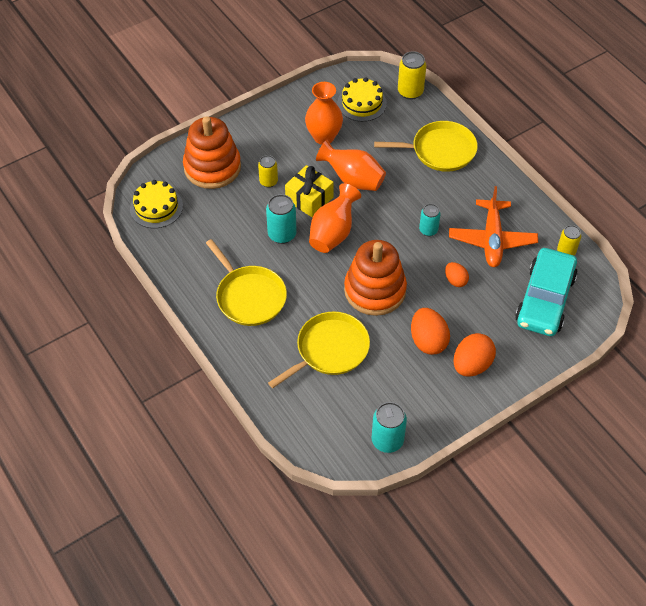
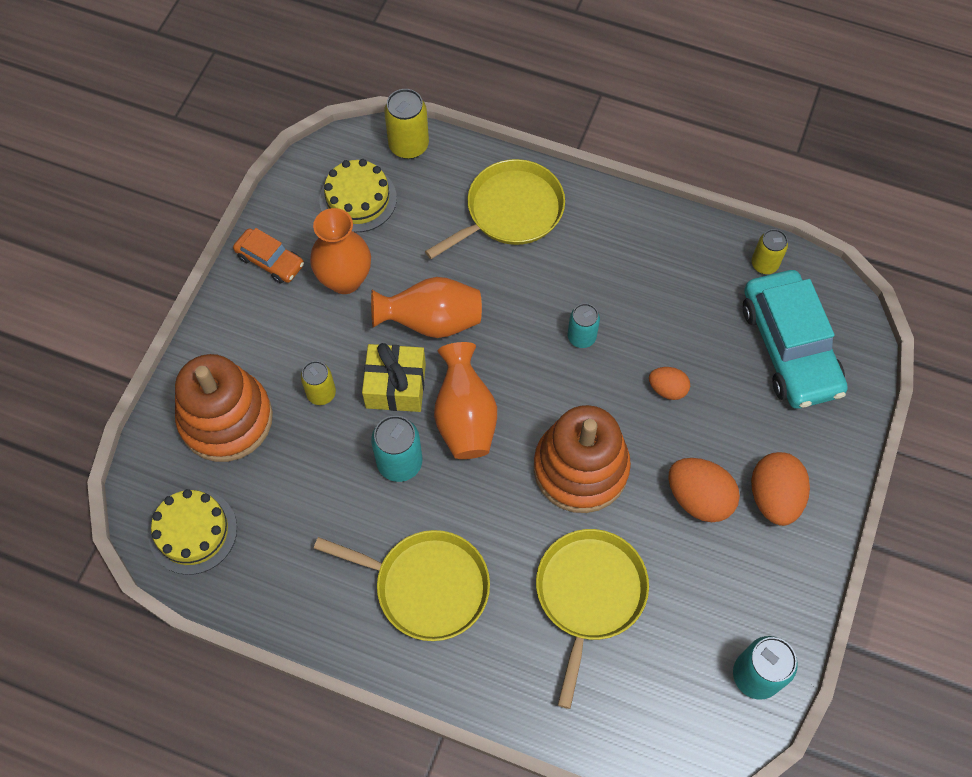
camera: 35 degrees left, 10 degrees up
(292, 108) = (270, 261): none -> orange car
(492, 239) = (667, 302): orange plane -> none

